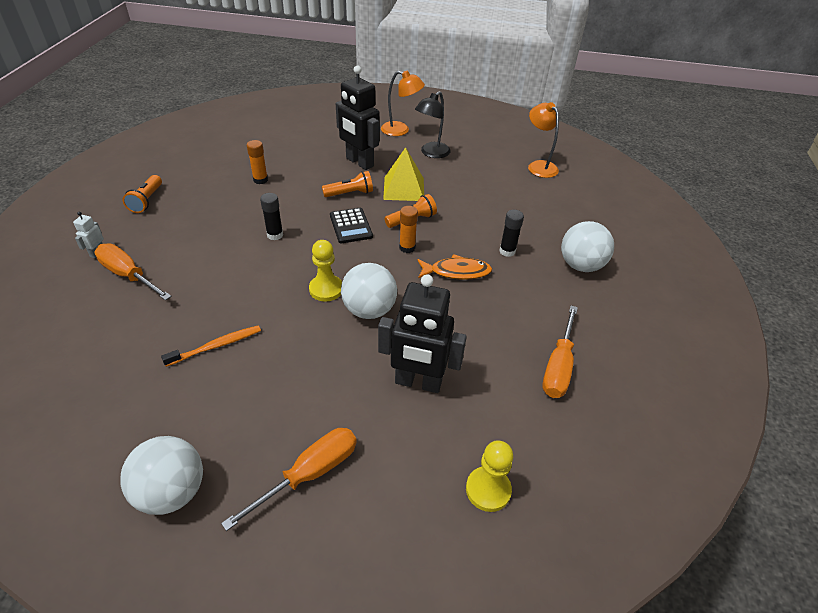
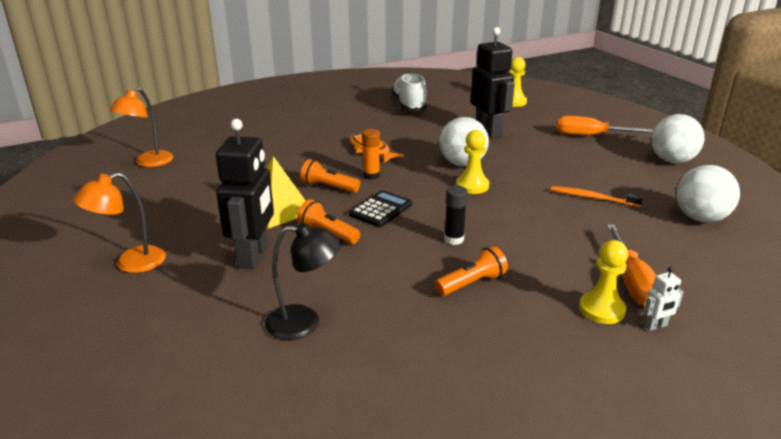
camera: 125 degrees left, 15 degrees down
(137, 244) = (601, 309): none -> yellow pawn
(147, 201) = (548, 364): orange flashlight -> orange flashlight (472, 283)
(260, 180) = (381, 304): orange glue stick -> none
(401, 130) = (130, 263): orange lamp -> orange lamp turned 105 degrees counterclockwise
(431, 153) = (178, 221): black lamp -> black lamp (304, 323)
(507, 251) = (317, 141): black glue stick -> none
(558, 366) = (409, 105): orange screwdriver -> white shoe
(580, 265) = (298, 118): white ball -> white ball (700, 218)

